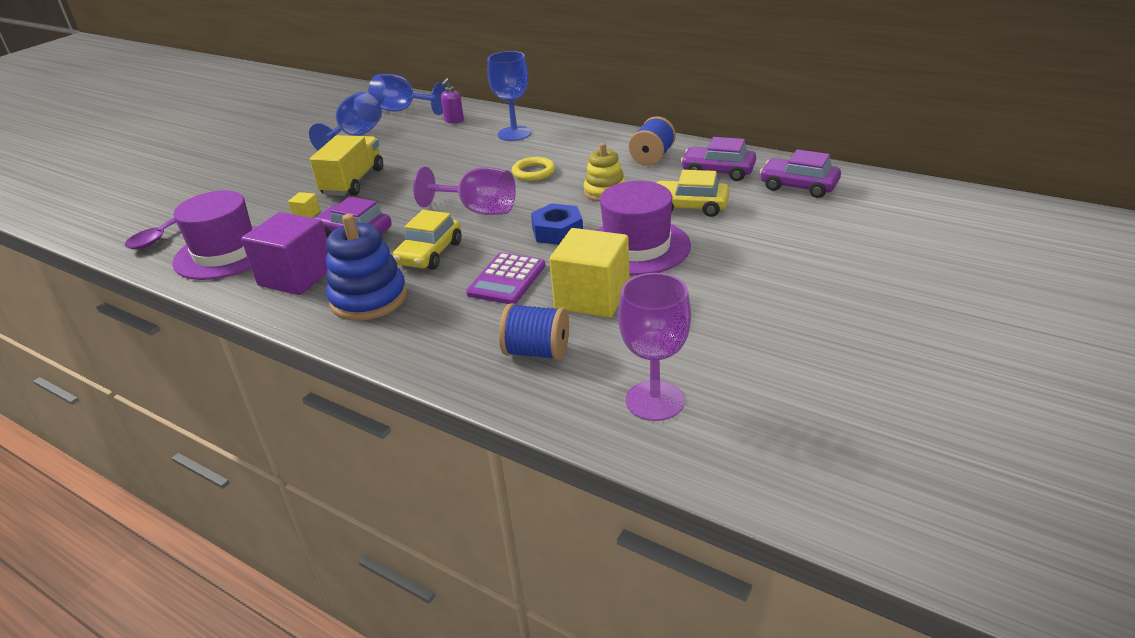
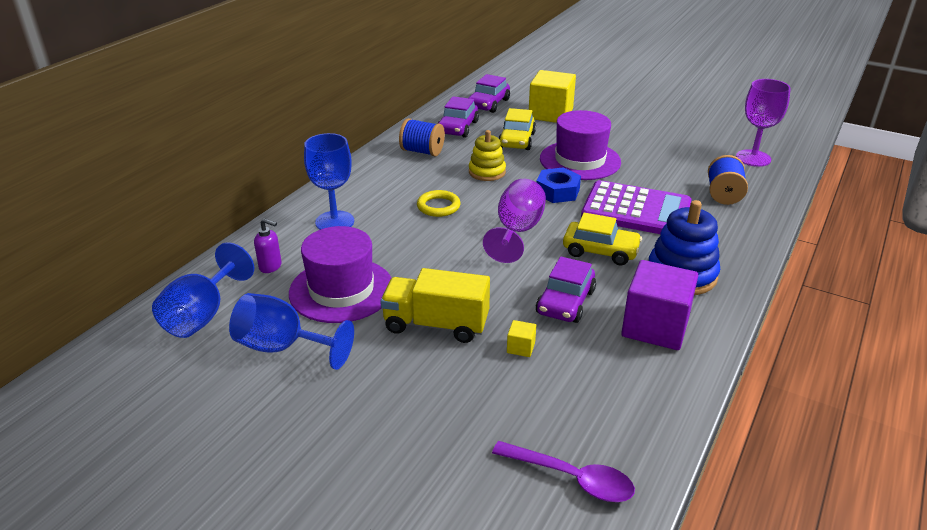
camera: 95 degrees left, 0 degrees up
(226, 253) = (615, 397): purple hat -> purple hat (341, 290)
(507, 279) = (636, 210): purple calculator -> purple calculator, size x1.60
(592, 297) = (652, 176): yellow cube -> yellow cube (550, 114)

